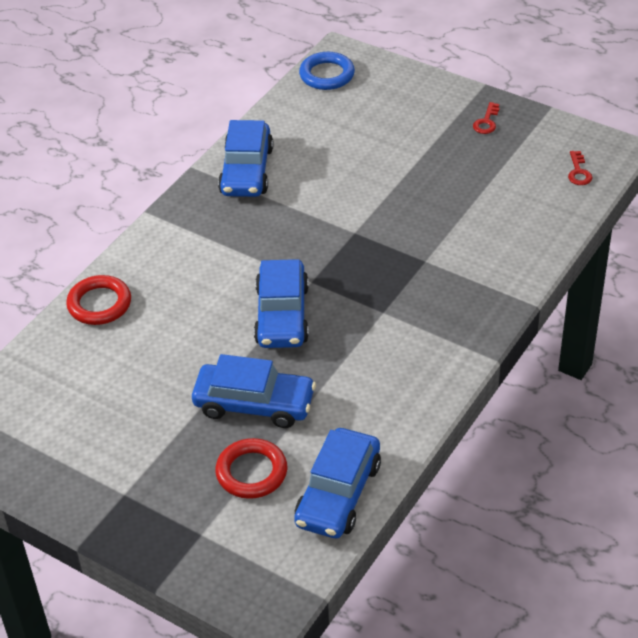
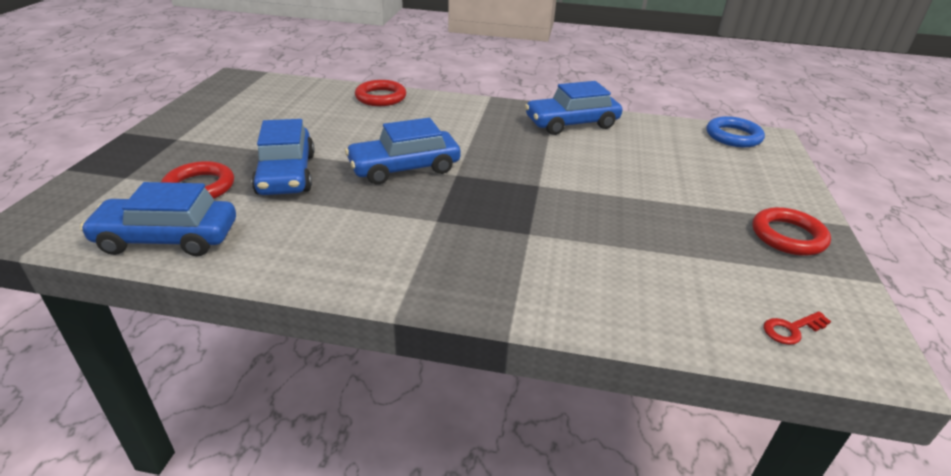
camera: 65 degrees right, 10 degrees down
(486, 122) = (788, 236): red key -> red ring

